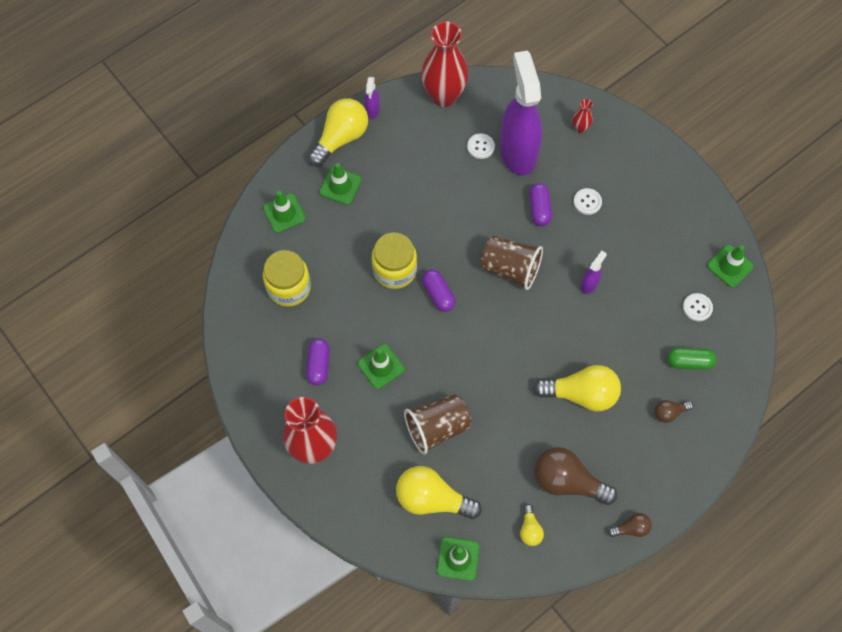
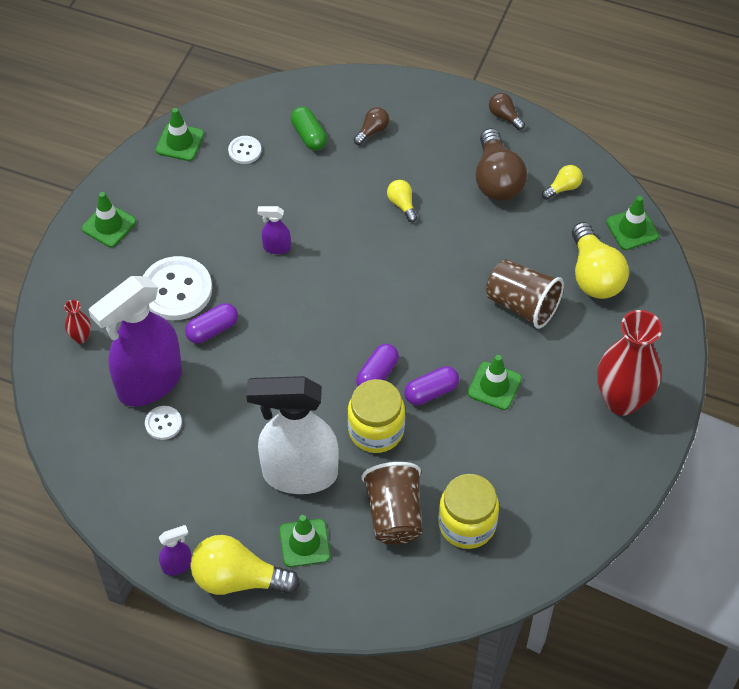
camera: 120 degrees left, 10 degrees down
(284, 213) = (378, 584): green traffic cone -> green traffic cone (109, 225)
(318, 365) = (534, 444): purple capsule -> purple capsule (431, 392)
(391, 207) = (299, 474): none -> white spray bottle
(444, 96) = (112, 496): red vase -> none
(510, 269) = (303, 323): brown cup -> brown cup (394, 514)
(581, 394) = (402, 204): yellow light bulb -> yellow light bulb, size x0.49
(587, 202) = (176, 290): white button -> white button, size x2.05
(669, 412) = (372, 131): brown light bulb -> brown light bulb turned 90 degrees counterclockwise

